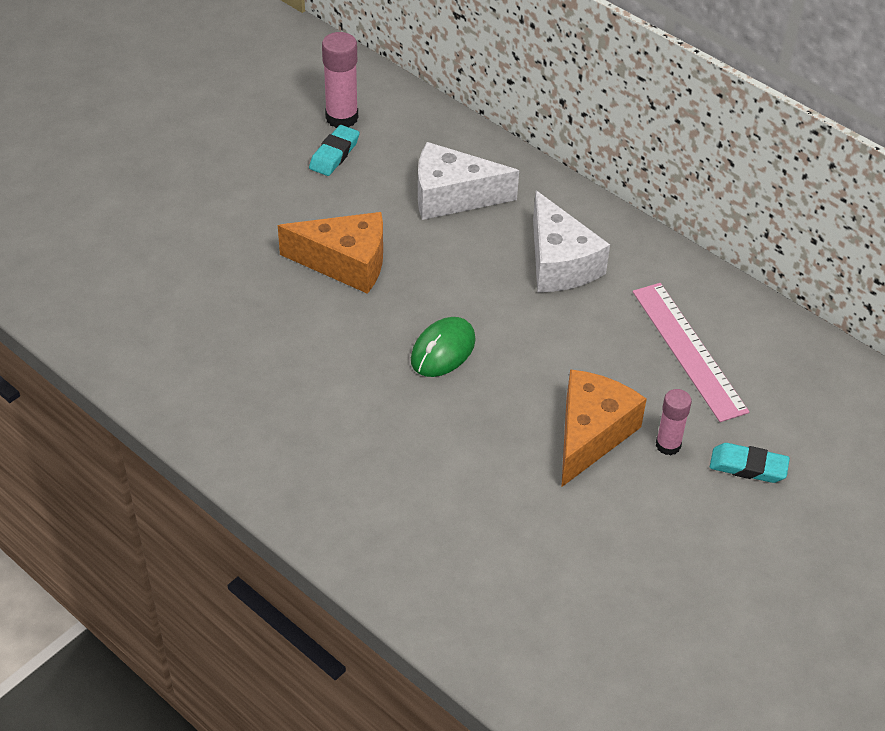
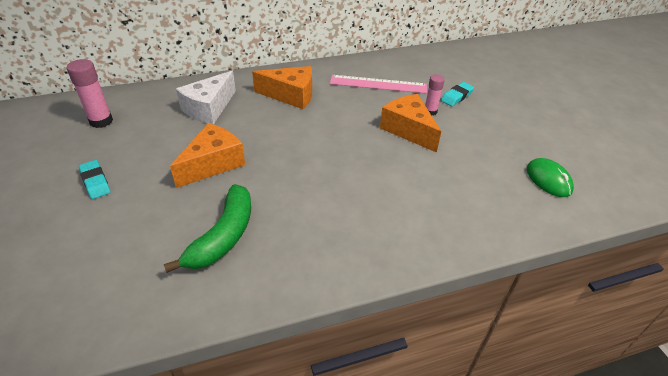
camera: 60 degrees left, 5 degrees down
(235, 338) = (223, 236): none -> green banana
(334, 154) = (125, 135): turquoise eraser -> turquoise eraser (95, 182)
(443, 350) = (313, 154): green mouse -> green mouse (548, 180)
(559, 263) = (291, 95): white cheese -> orange cheese

